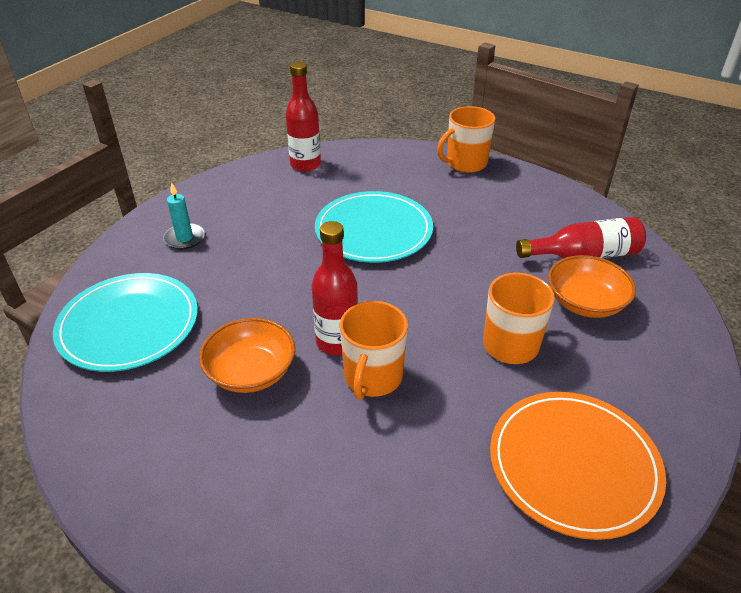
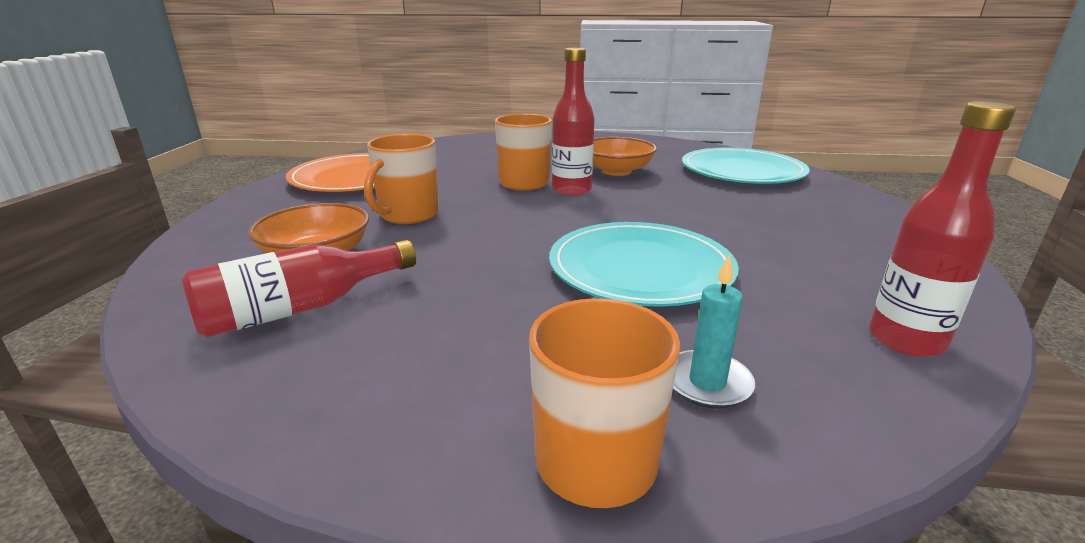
camera: 155 degrees right, 15 degrees down
(184, 238) = (830, 216): turquoise candle -> turquoise candle (707, 383)

